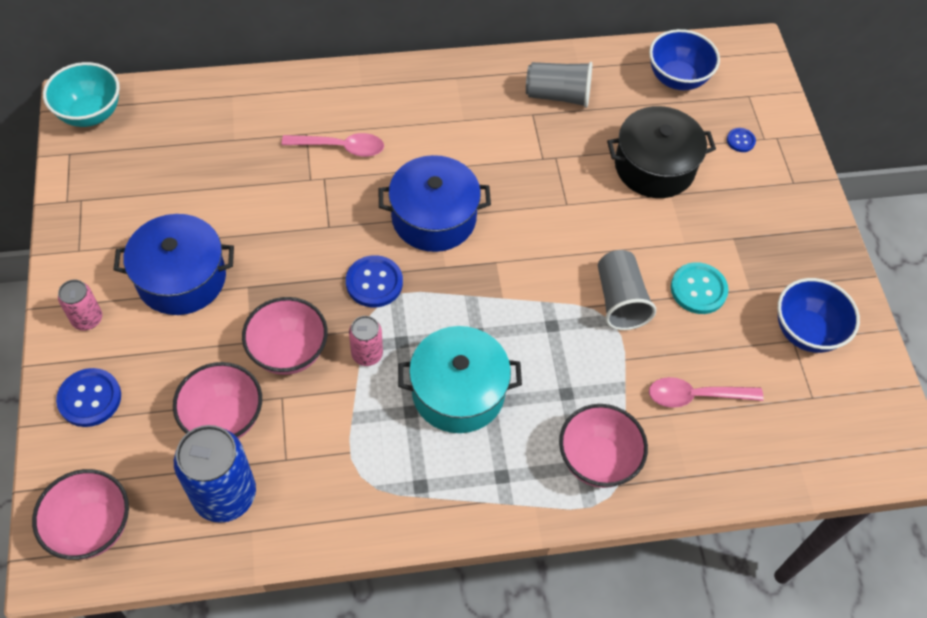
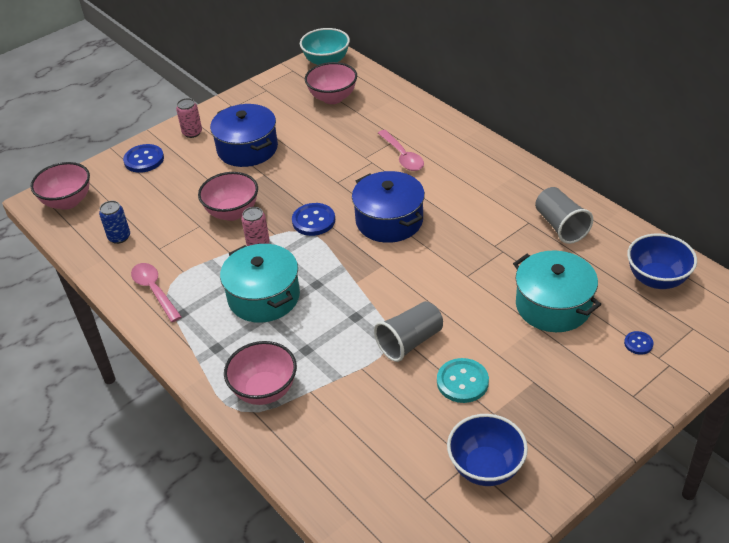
camera: 65 degrees right, 15 degrees down
(224, 419) = (168, 211): pink bowl -> pink bowl (333, 98)
(225, 495) = (119, 237): blue can -> blue can, size x0.53
(654, 167) = (553, 305): black pot -> turquoise pot
(695, 396) = (363, 422): pink spoon -> pink spoon (154, 290)

